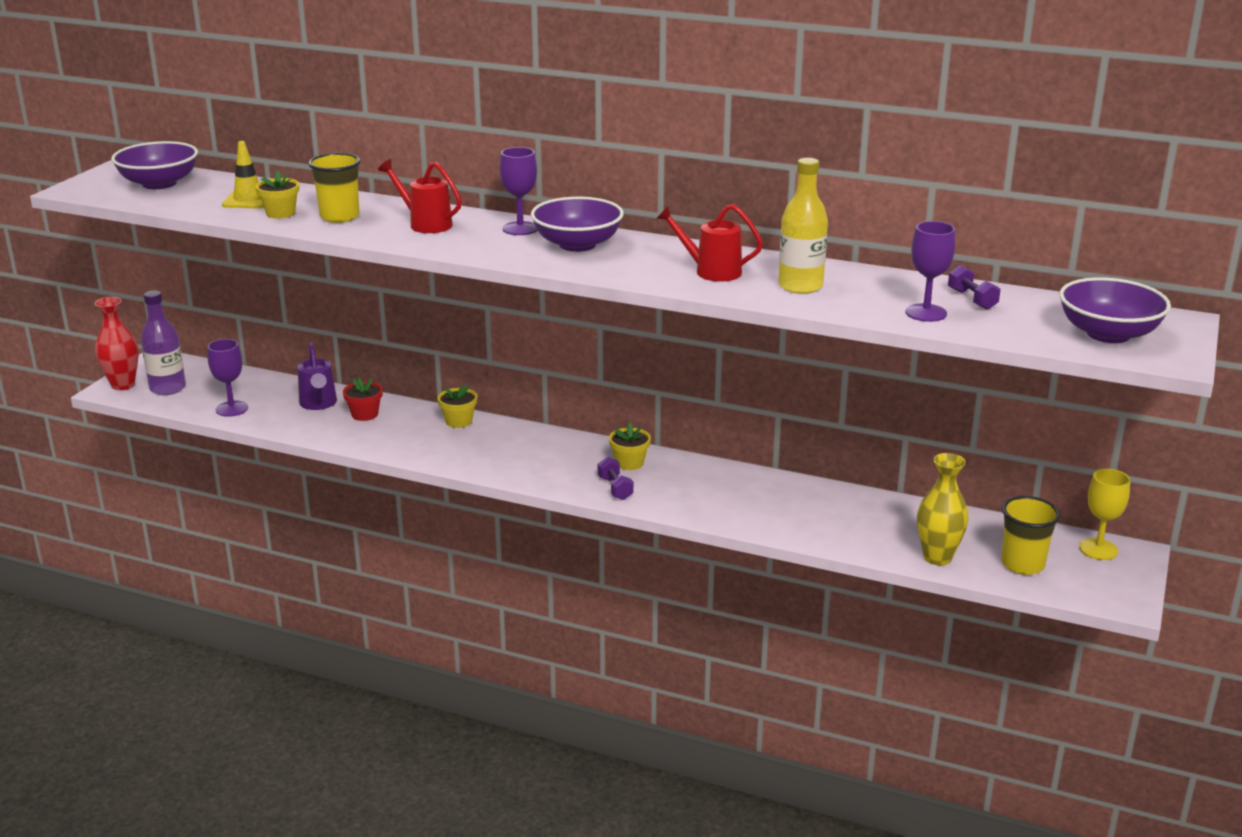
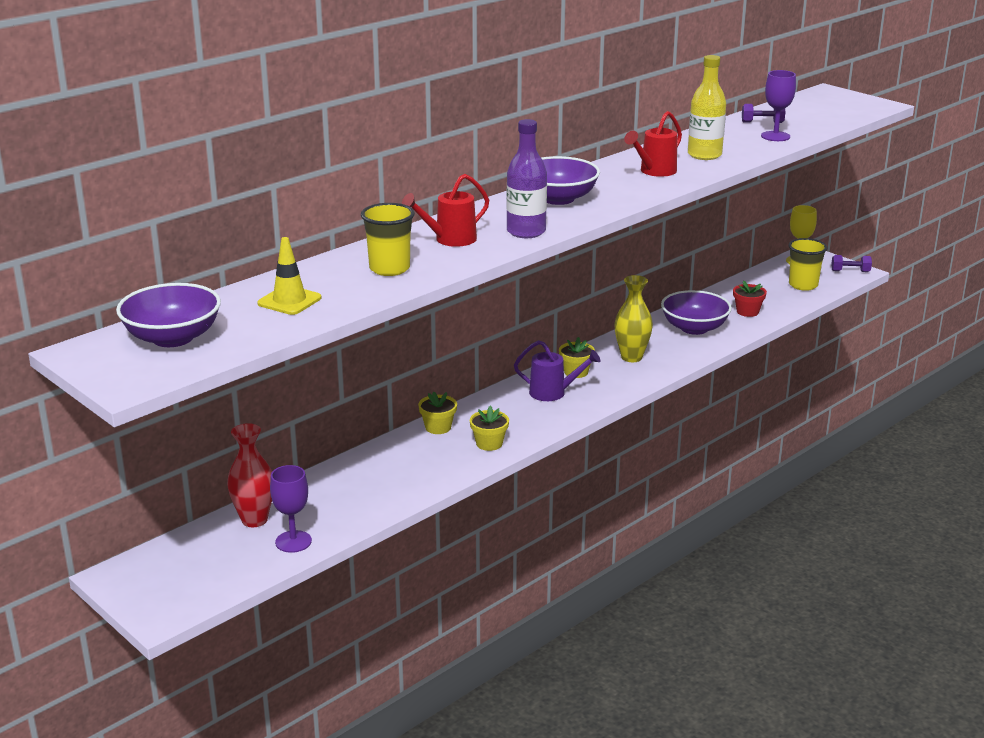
camera: 65 degrees left, 0 degrees up
(123, 385) = (157, 606): red vase -> red vase (254, 520)
(168, 388) = (200, 576): purple bottle -> purple bottle (526, 232)
(280, 213) = (348, 291): yellow flower pot -> yellow flower pot (489, 443)
(318, 404) = (333, 491): purple watering can -> purple watering can (553, 393)
(365, 414) = (380, 470): red flower pot -> red flower pot (747, 312)
(520, 228) = (500, 210): purple goblet -> none
(615, 488) = (611, 386): purple dumbbell -> purple dumbbell (850, 271)
(937, 557) = (780, 305): yellow vase -> yellow vase (631, 357)
(1108, 334) = (837, 108): purple bowl -> purple bowl (694, 328)

